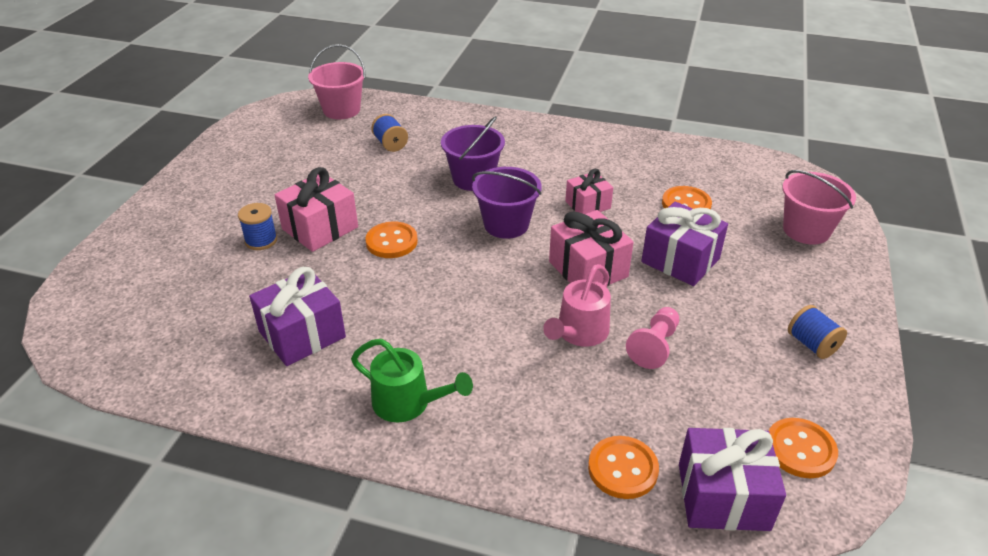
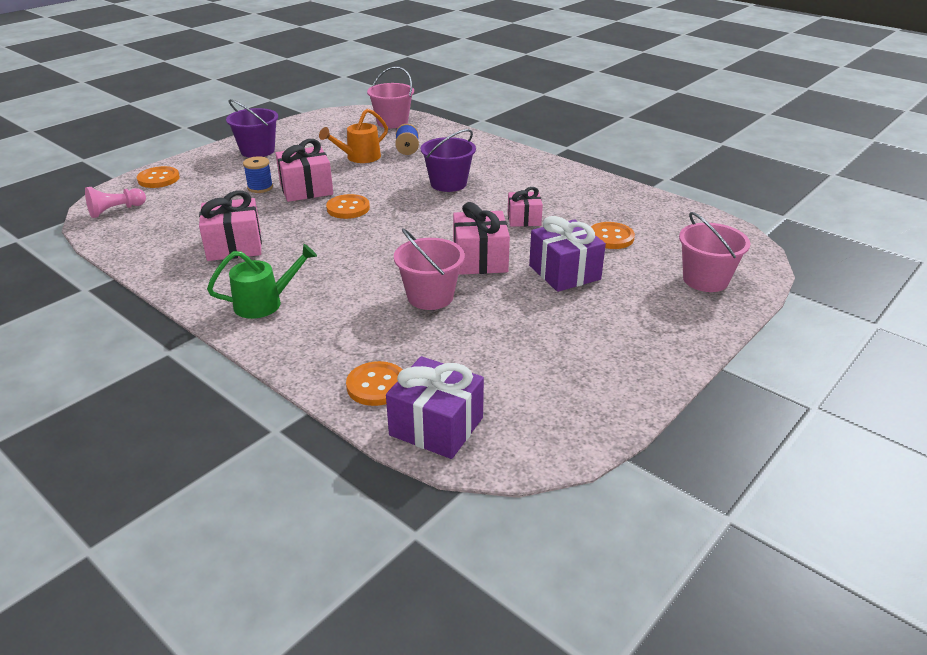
camera: 25 degrees right, 5 degrees down
(302, 334) = (234, 246): purple gift -> pink gift
(344, 168) = (359, 157): none -> orange watering can
(408, 403) = (265, 303): green watering can -> green watering can turned 75 degrees counterclockwise
(506, 224) = (444, 217): purple bucket -> purple bucket (257, 151)
(579, 333) = (430, 297): pink watering can -> pink bucket
(654, 346) = (482, 320): pink pawn -> pink pawn (116, 211)
(800, 449) = (533, 419): orange button -> orange button (158, 179)
(812, 344) = (621, 356): blue spool -> none

